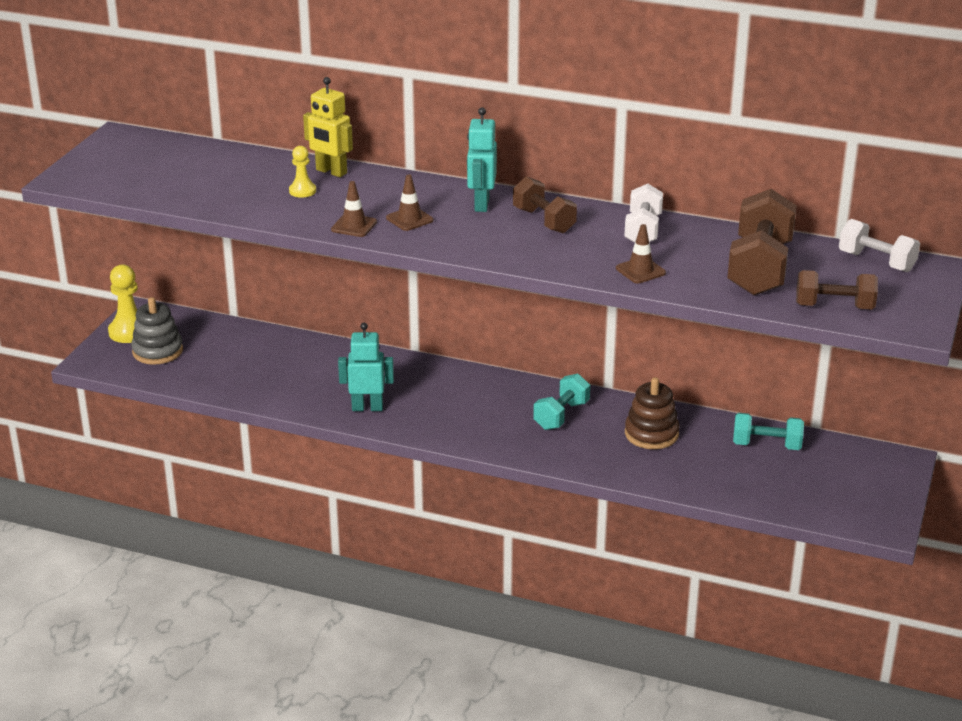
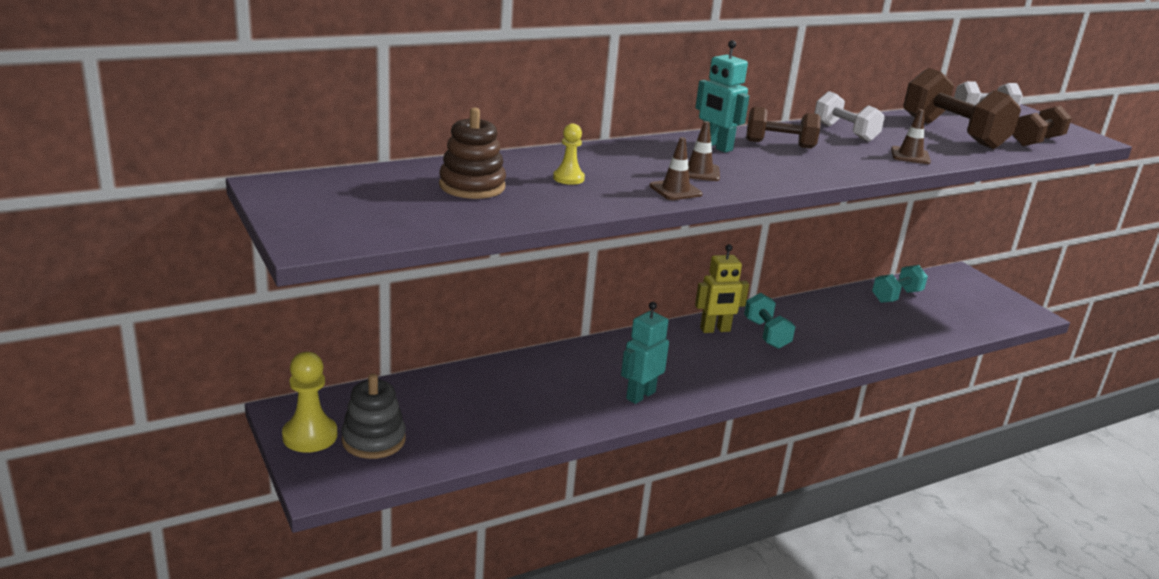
camera: 50 degrees left, 5 degrees down
(331, 172) = (553, 157): yellow robot -> yellow robot (715, 330)
(651, 434) = (834, 320): brown stacking toy -> brown stacking toy (472, 186)

